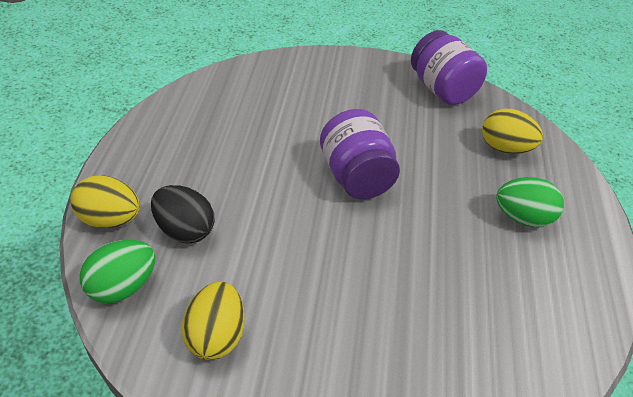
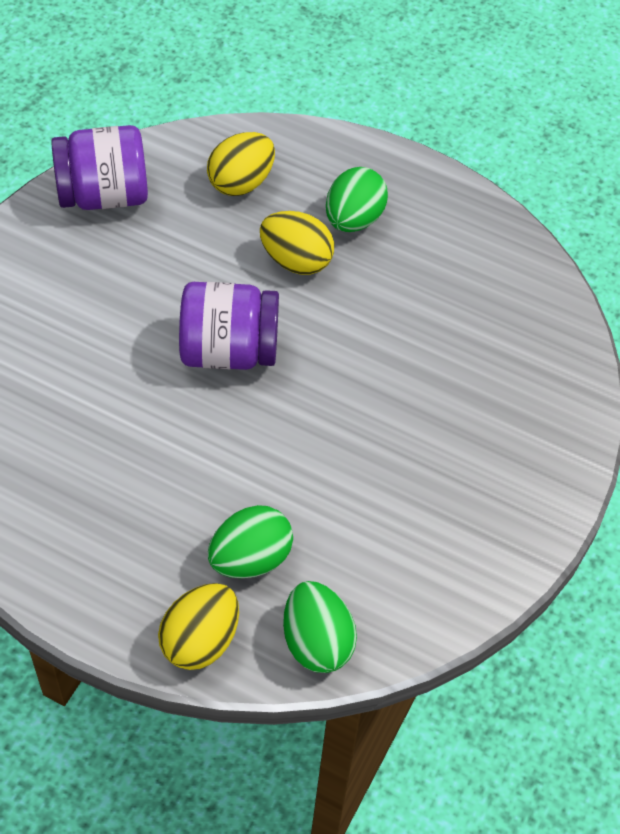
camera: 70 degrees left, 10 degrees up
(184, 230) = (250, 559): black egg -> green egg
(216, 336) = (415, 560): yellow egg -> yellow egg (296, 261)

